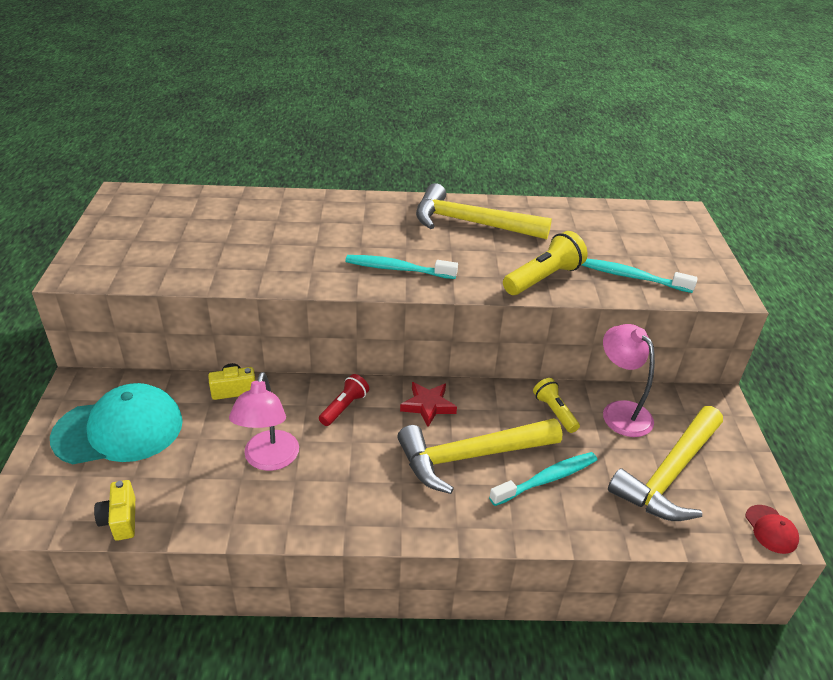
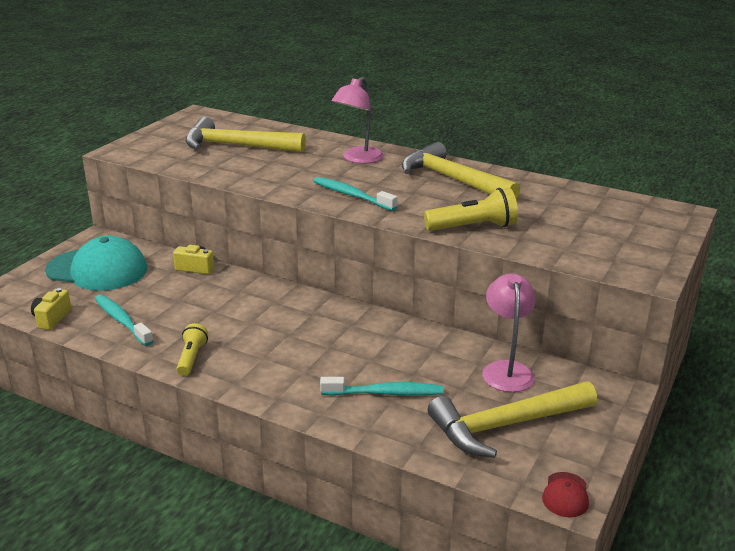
camera: 30 degrees right, 10 degrees down
(269, 460) = (179, 315): pink lamp -> pink lamp (358, 159)
(344, 407) = (266, 300): red flashlight -> none
(428, 406) = (334, 318): red star -> none
(470, 457) = (335, 359): yellow hammer -> yellow hammer (236, 146)
(554, 412) = (442, 352): yellow flashlight -> yellow flashlight (191, 358)
(632, 277) = (562, 245): turquoise toothbrush -> turquoise toothbrush (122, 320)

